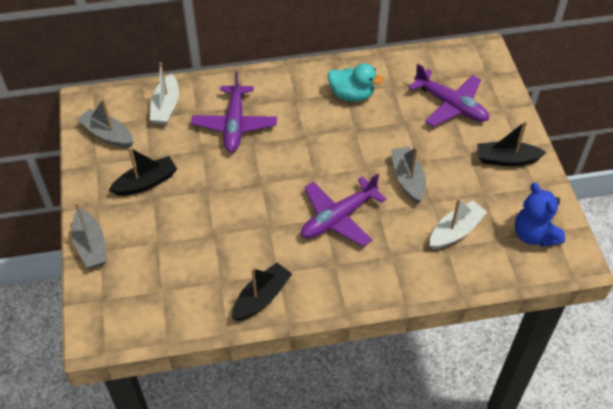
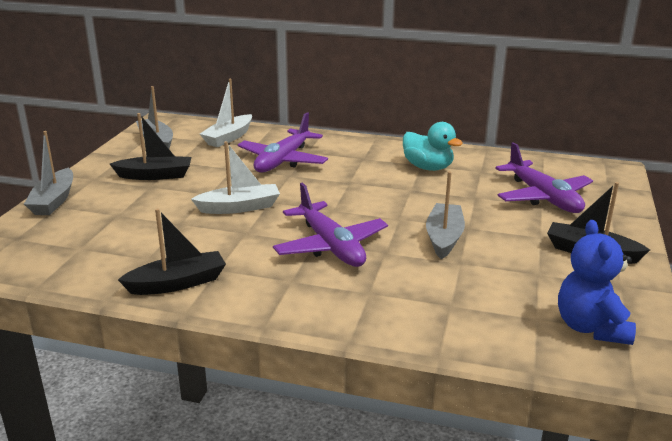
camera: 25 degrees right, 25 degrees down
(338, 218) = (331, 246): purple plane -> purple plane turned 105 degrees counterclockwise
(455, 231) = (474, 294): white boat -> white boat (239, 207)

